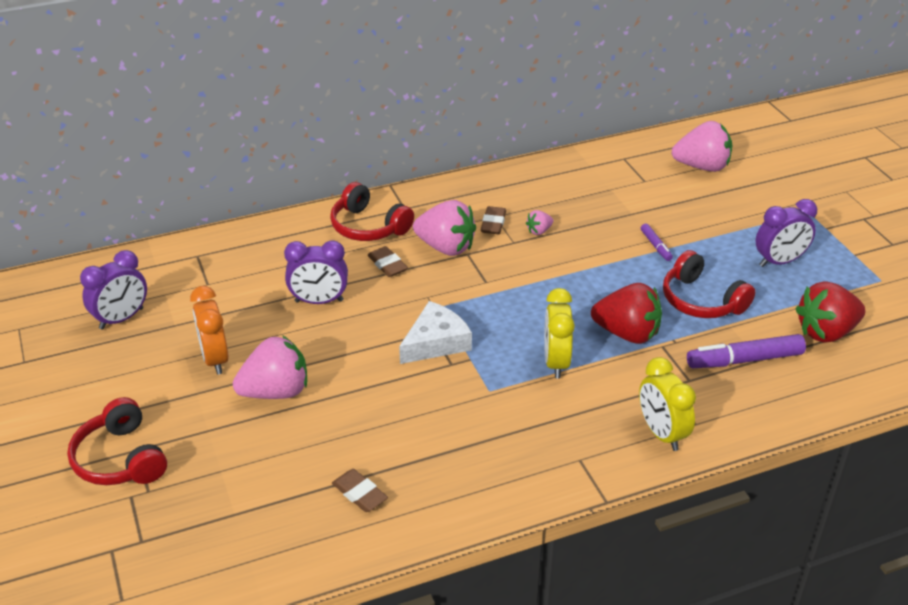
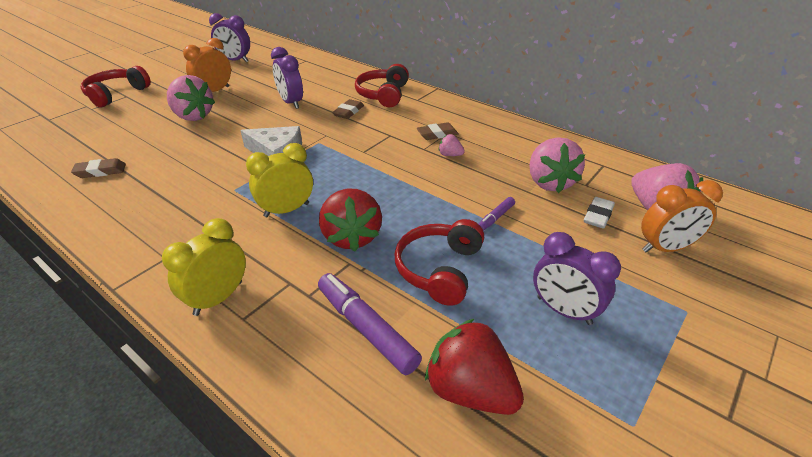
camera: 60 degrees right, 0 degrees up
(359, 494) = (100, 171): brown eraser -> brown eraser turned 60 degrees clockwise
(446, 247) = (388, 125): pink strawberry -> pink strawberry (549, 182)
(689, 196) = (598, 215): none -> white eraser
(745, 186) = (665, 248): none -> orange clock

